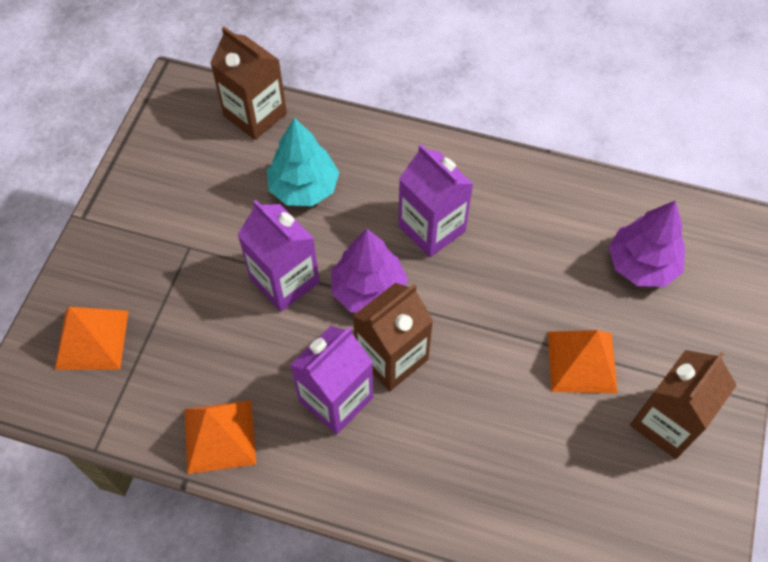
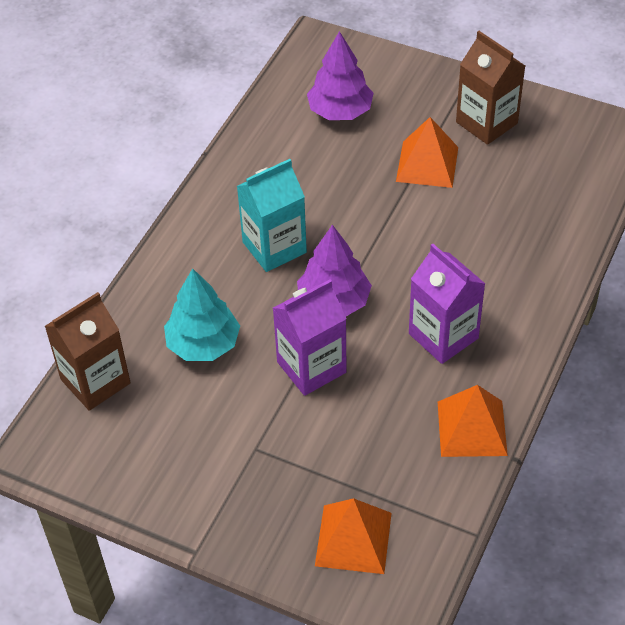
camera: 80 degrees left, 10 degrees down
(392, 357) = (406, 291): brown carton -> none
(431, 228) = (274, 247): purple carton -> turquoise carton

